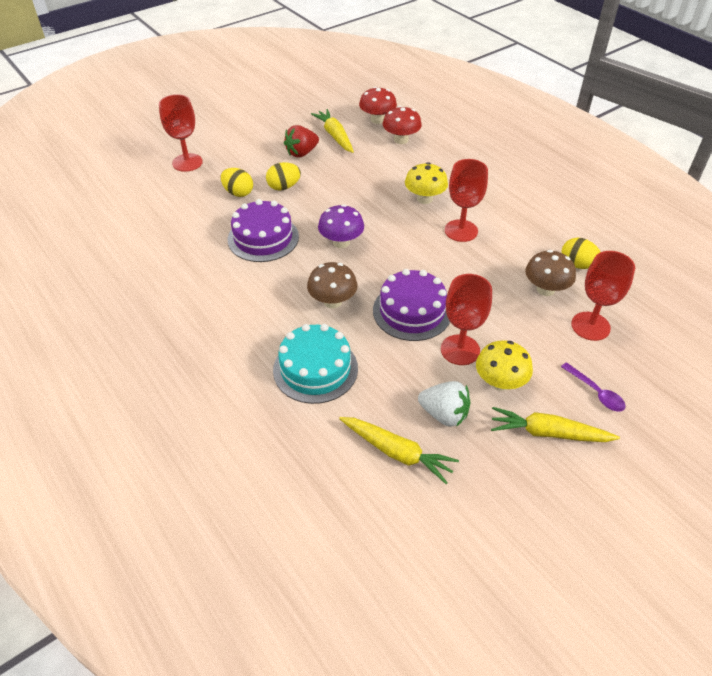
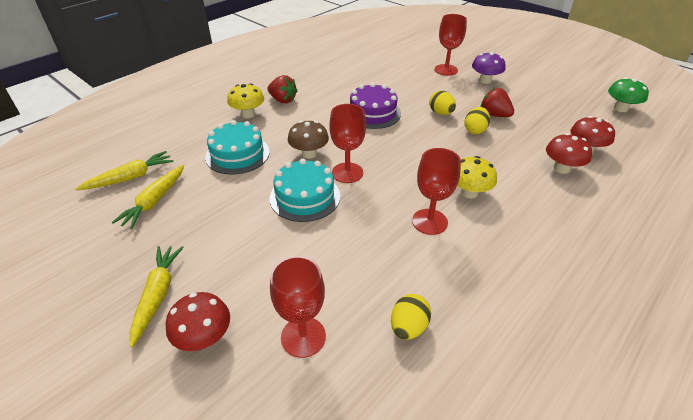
camera: 80 degrees right, 5 degrees down
(194, 318) = (283, 100): none -> red strawberry
(238, 193) = (421, 95): yellow egg -> yellow egg (475, 130)
(319, 81) = (620, 108): none -> green mushroom
(335, 136) = (534, 128): yellow carrot -> yellow carrot (130, 177)
(341, 242) = (382, 149): purple mushroom -> purple mushroom (485, 80)
(412, 311) = (305, 197): purple cake -> turquoise cake
(444, 414) = (188, 224): white strawberry -> none
(460, 350) = (260, 230): red goblet -> red goblet (347, 173)
(500, 382) = (221, 258): yellow mushroom -> yellow mushroom (248, 114)
(545, 289) = (356, 294): brown mushroom -> none
(596, 392) = (204, 337): purple spoon -> red mushroom

